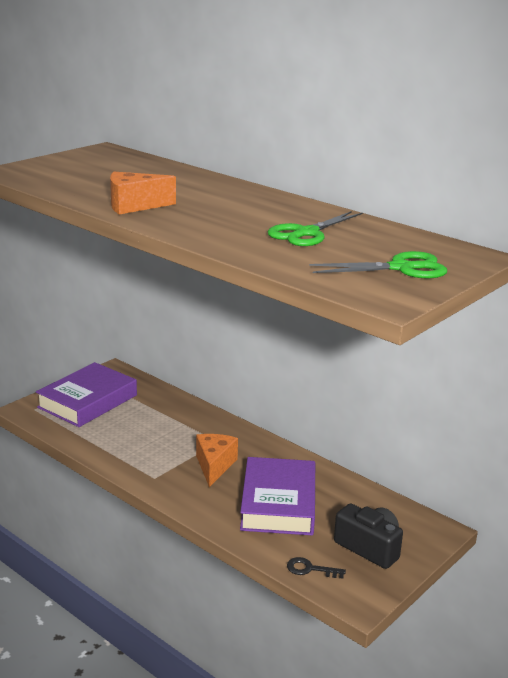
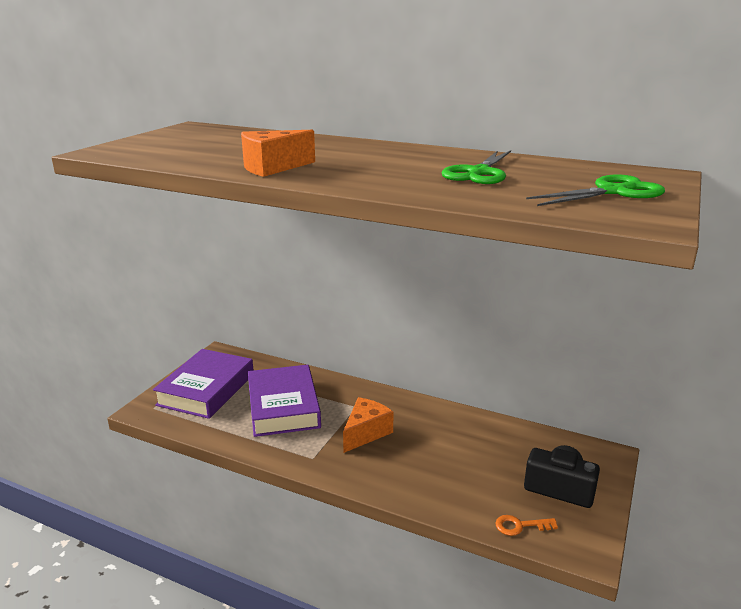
camera: 15 degrees left, 0 degrees up
(214, 466) = (366, 433): orange cheese -> orange cheese turned 45 degrees clockwise
(278, 503) = (448, 460): purple book -> purple book (283, 406)
(310, 569) = (520, 526): black key -> orange key

